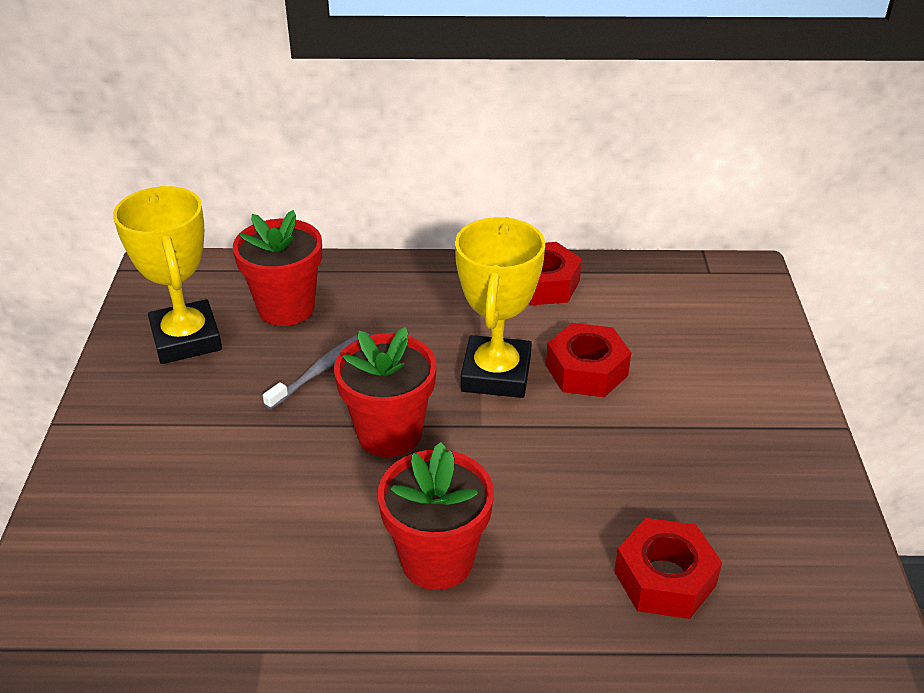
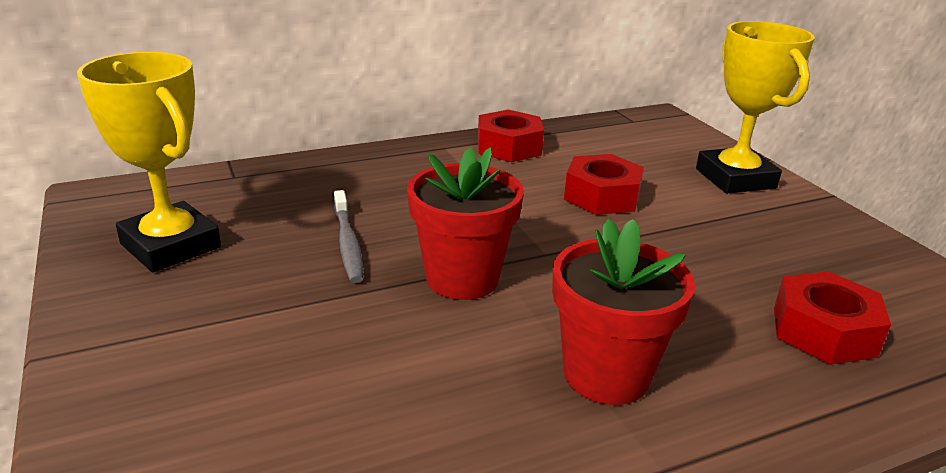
camera: 25 degrees left, 10 degrees down
(286, 308) = (272, 202): red flower pot -> none
(321, 370) = (347, 243): grey toothbrush -> grey toothbrush turned 150 degrees clockwise
(496, 374) = (525, 213): yellow trophy -> yellow trophy (735, 178)

